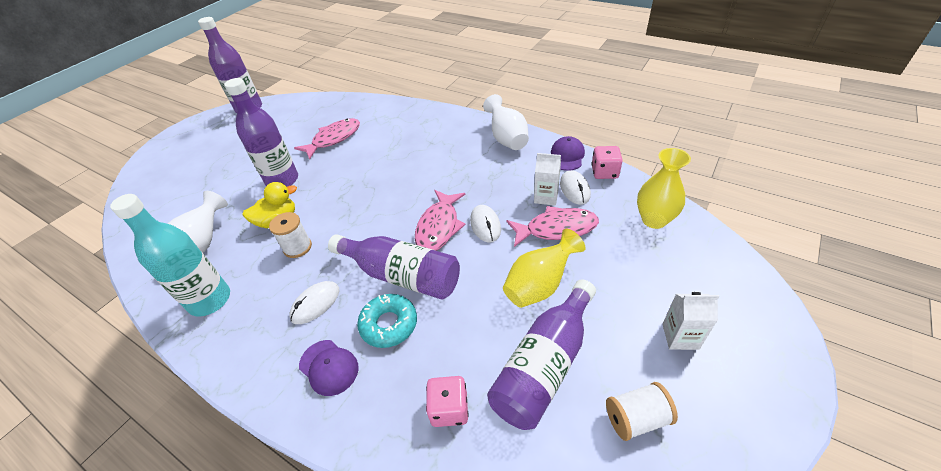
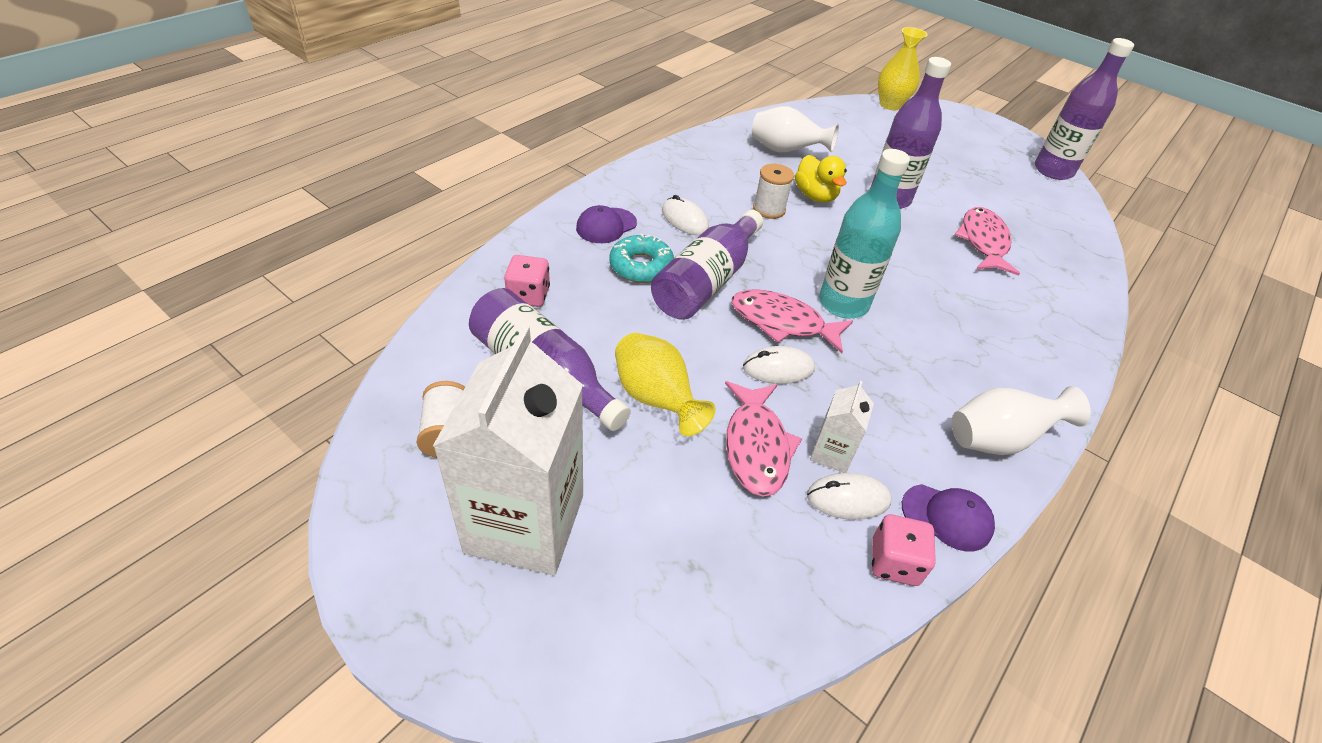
camera: 90 degrees right, 0 degrees up
(210, 300) = (709, 159): turquoise bottle -> turquoise bottle (843, 304)
(333, 139) = (983, 242): pink fish -> pink fish turned 135 degrees counterclockwise
(654, 220) = (754, 592): yellow vase -> yellow vase (890, 105)
(680, 336) = (525, 523): white carton -> white carton, size x2.26

